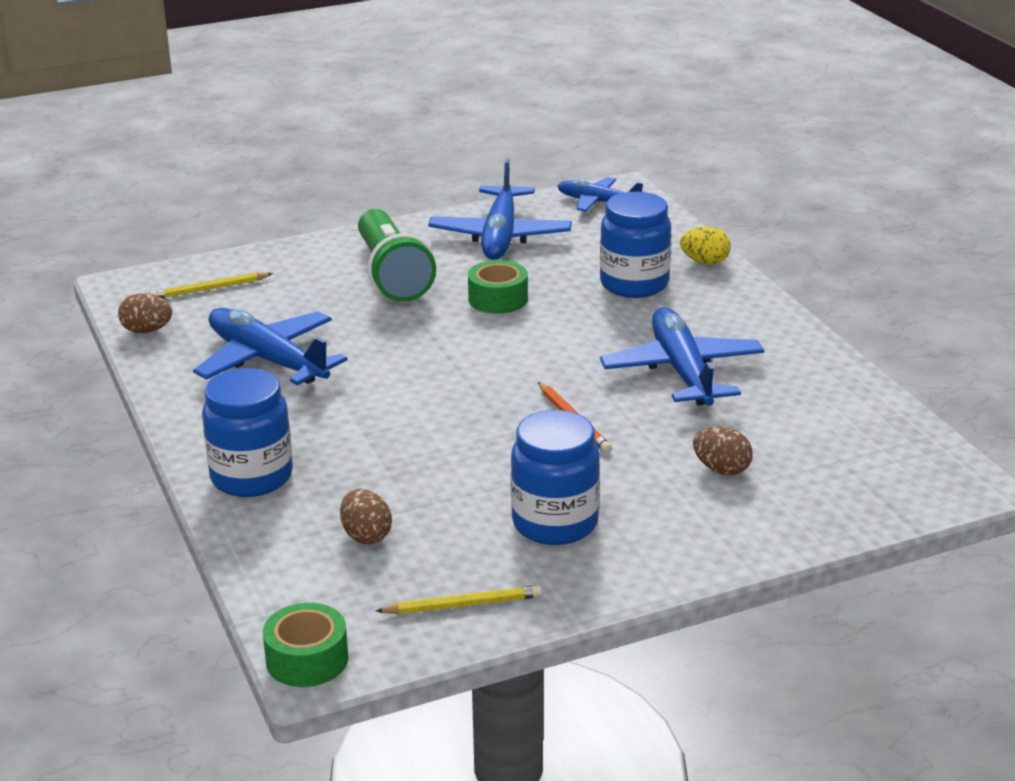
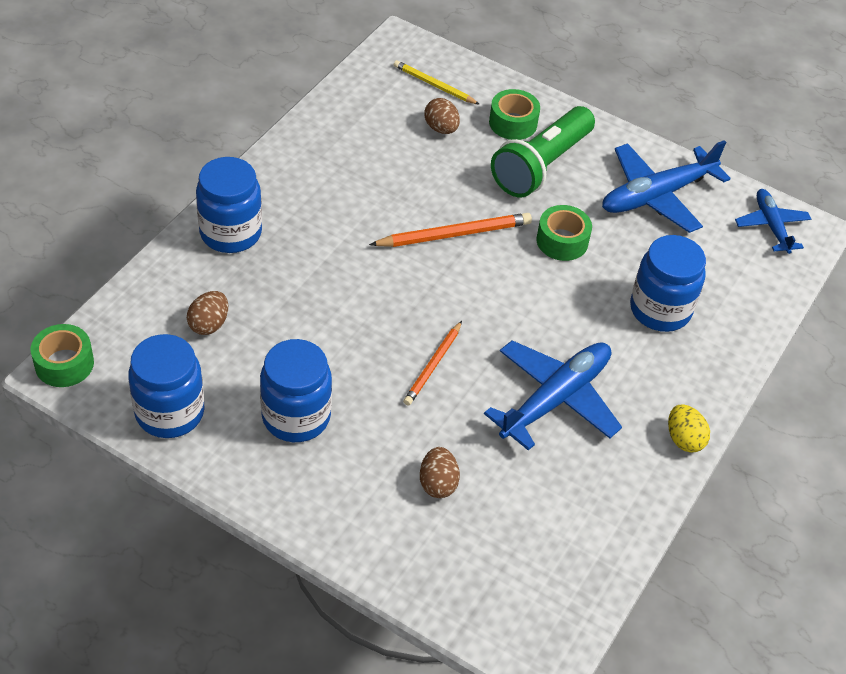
camera: 50 degrees right, 20 degrees up
(147, 331) = (355, 86): brown egg -> brown egg (441, 128)
(268, 360) = (371, 164): blue plane -> none
(318, 268) = (513, 123): none -> green tape
(420, 349) = (454, 234): none -> orange pencil
(462, 605) = (170, 412): yellow pencil -> blue jar
(704, 262) = (739, 338): yellow egg -> yellow egg (684, 439)

